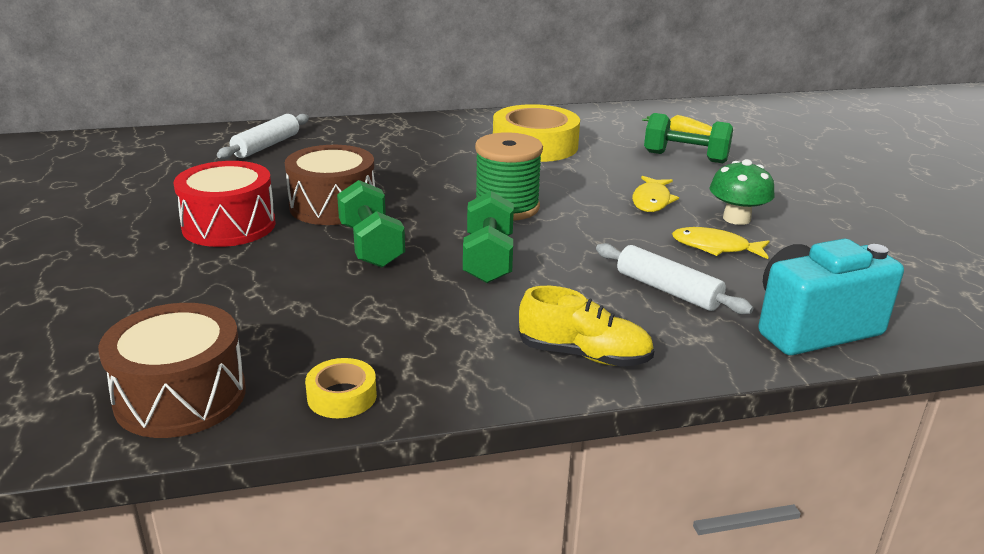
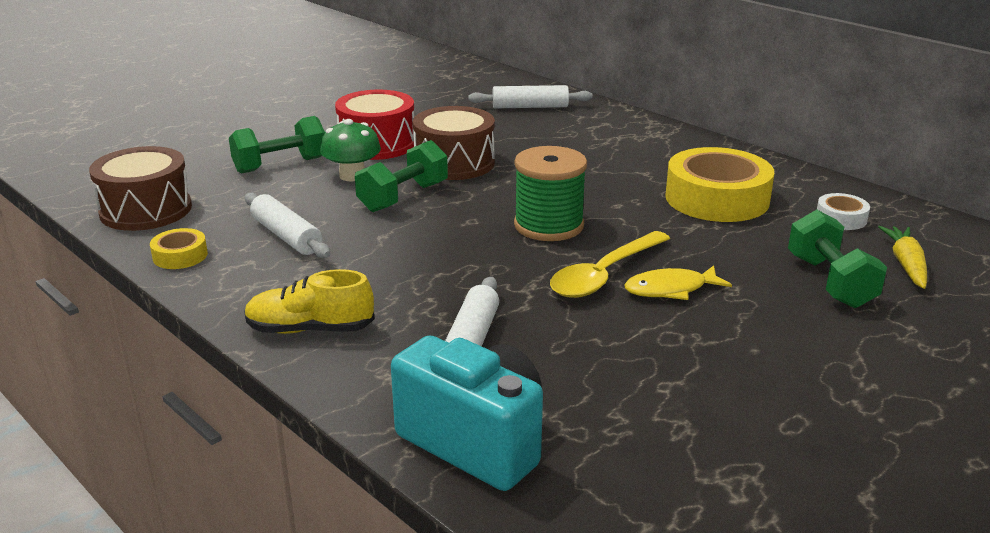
camera: 60 degrees right, 0 degrees up
(376, 322) = (286, 236): none -> white rolling pin
(488, 259) = (434, 246): green dumbbell -> green dumbbell (280, 165)
(584, 355) = (310, 329): yellow shoe -> yellow shoe turned 105 degrees clockwise
(606, 126) = (841, 218): none -> white tape
(609, 214) = (603, 275): none -> yellow spoon
(715, 247) = (601, 349): yellow fish -> none
(736, 218) = (697, 348): green mushroom -> green mushroom (352, 176)

